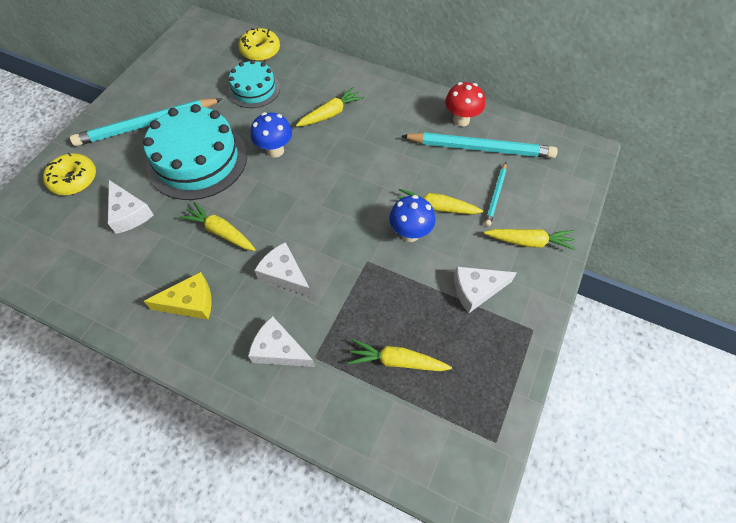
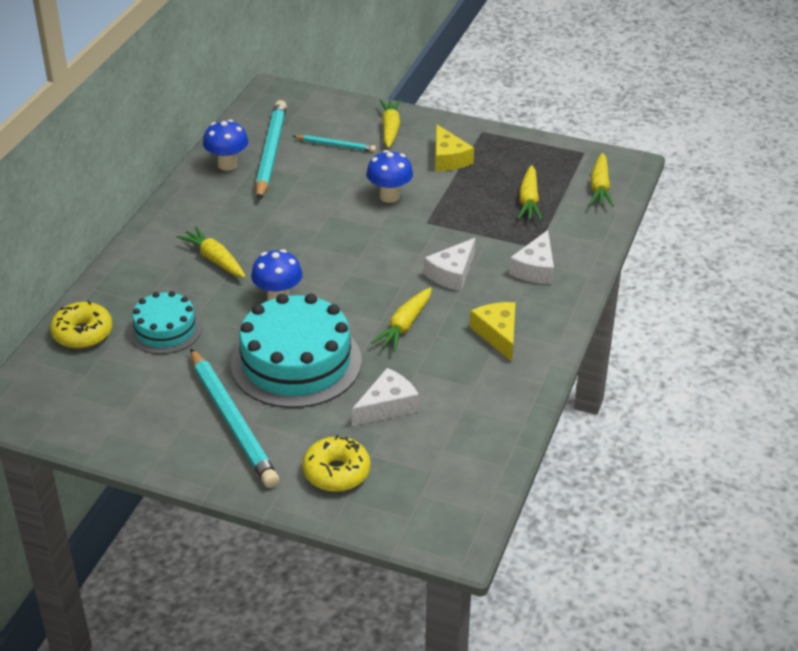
camera: 95 degrees left, 20 degrees down
(436, 208) = (355, 181): yellow carrot -> yellow carrot (600, 187)
(461, 120) = (227, 165): red mushroom -> blue mushroom
(476, 290) = (448, 158): white cheese -> yellow cheese

